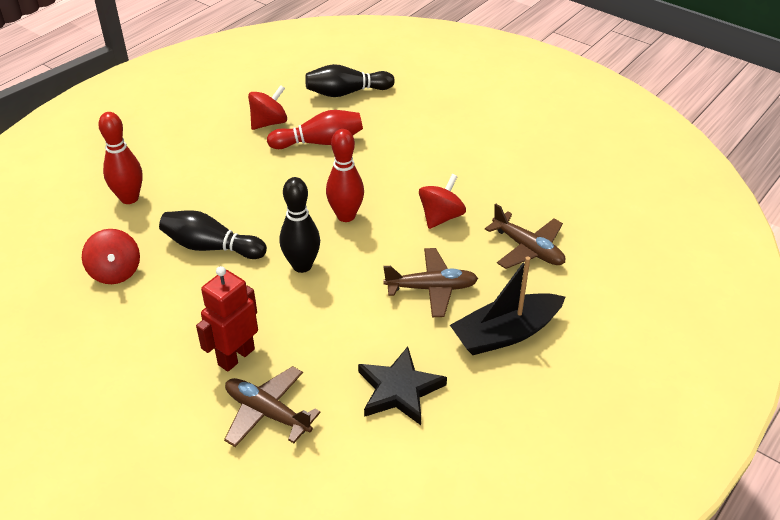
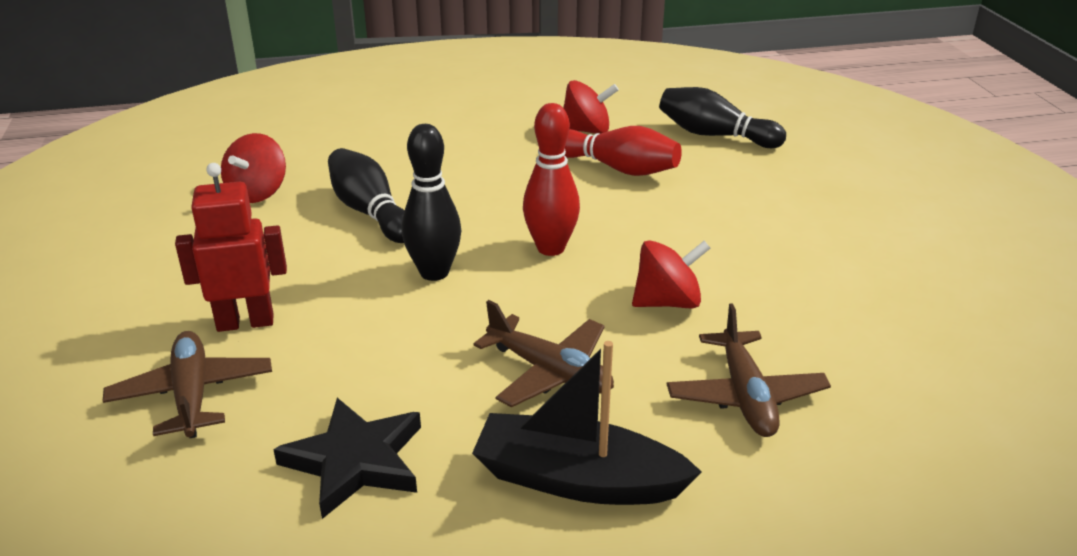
camera: 40 degrees right, 10 degrees down
(129, 198) = (360, 140): red bowling pin -> none

